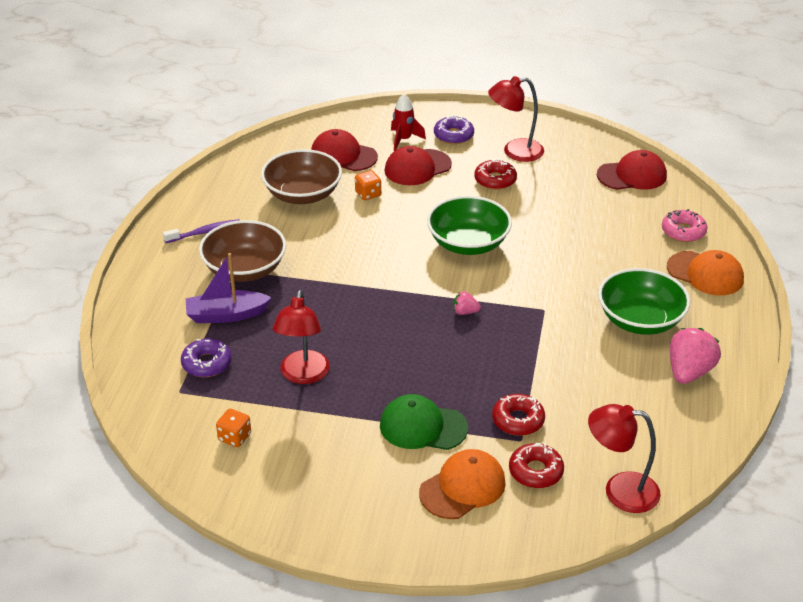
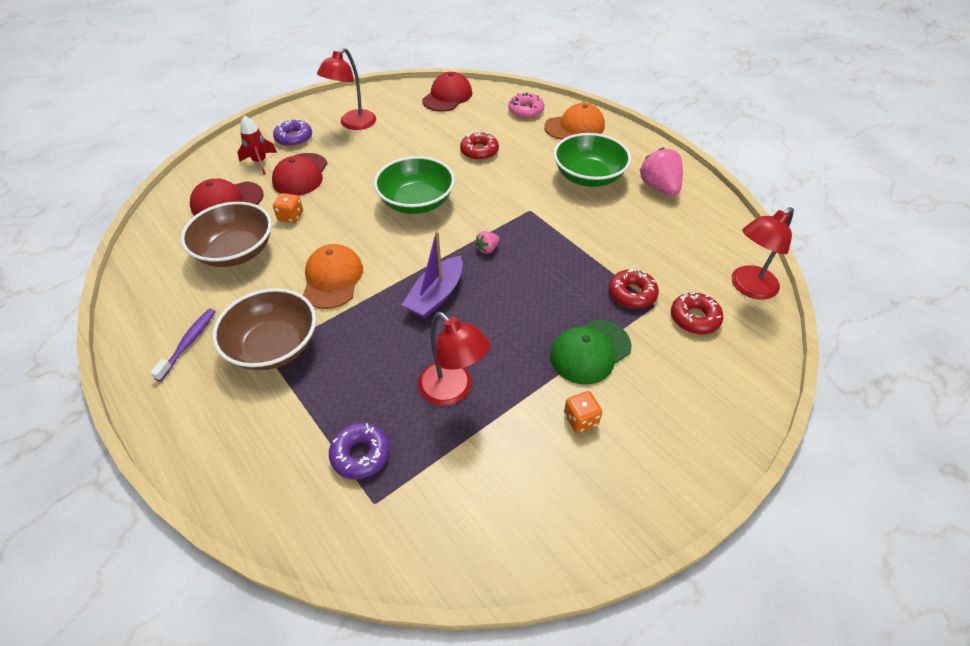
camera: 50 degrees left, 10 degrees up
(226, 315) = (314, 397): purple boat -> purple boat (436, 296)
(234, 437) = (482, 495): orange dice -> orange dice (580, 419)
(463, 487) = (679, 370): orange cap -> orange cap (332, 279)
(495, 180) = (369, 150): red donut -> red donut (479, 151)

